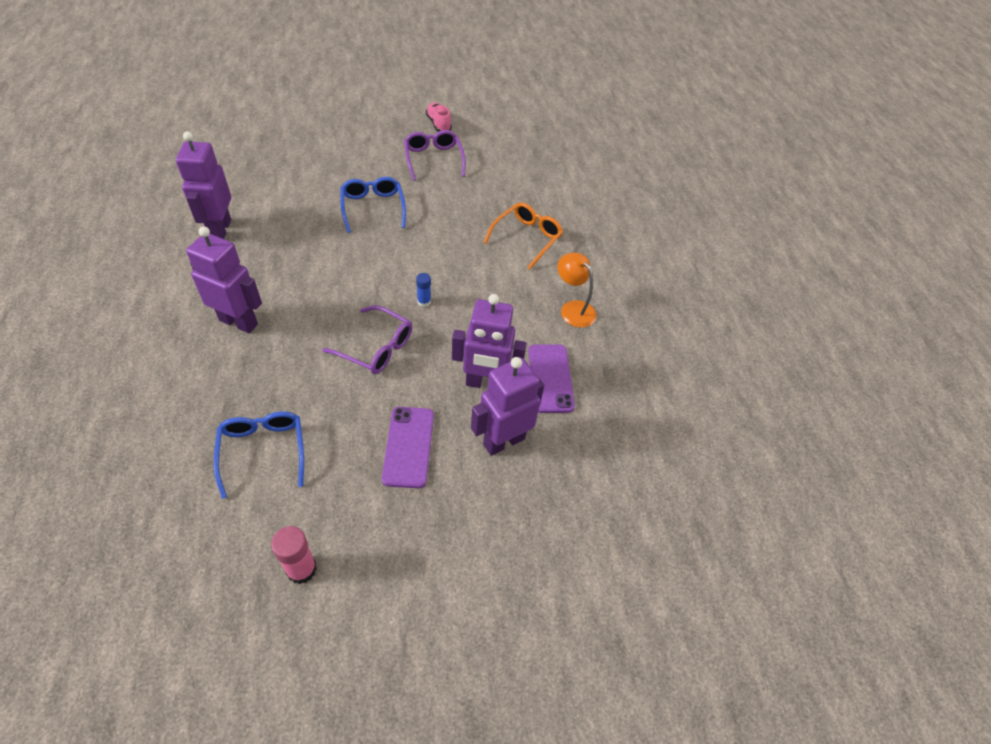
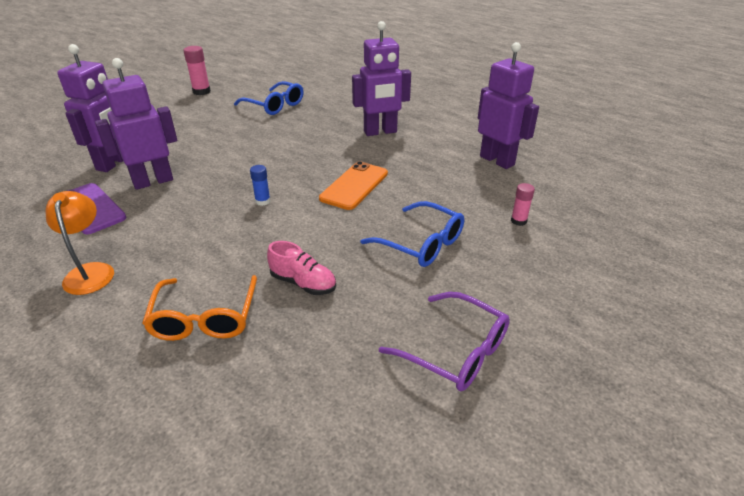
camera: 145 degrees right, 15 degrees down
(300, 186) = (518, 221): none -> pink glue stick
(347, 274) = (354, 186): none -> orange phone
(376, 347) = (266, 161): purple glasses -> none
(408, 446) = (185, 137): purple phone -> none
(438, 124) = (550, 432): pink shoe -> pink shoe (303, 283)
(573, 309) = (90, 271): orange lamp -> orange lamp turned 120 degrees counterclockwise

